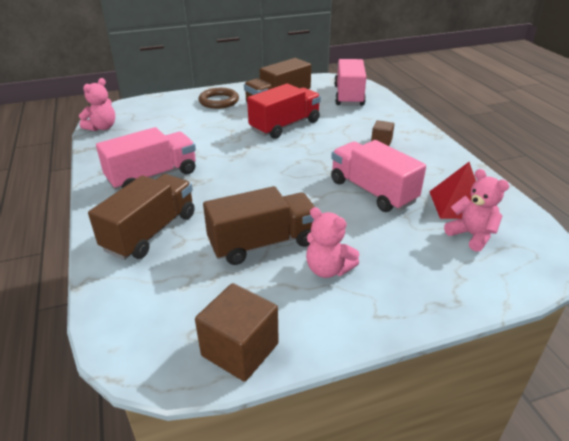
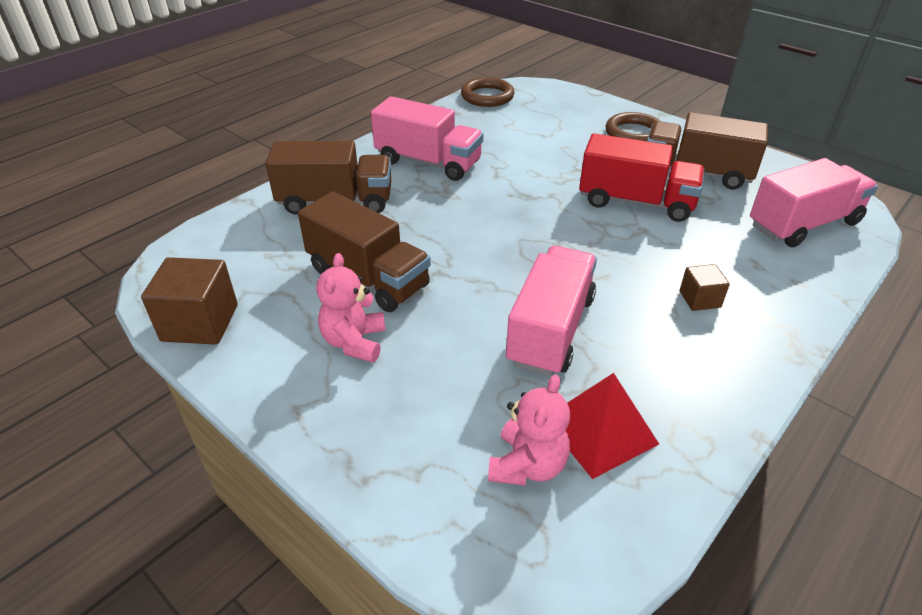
camera: 60 degrees right, 5 degrees up
(102, 127) = (487, 96): pink teddy bear -> brown ring

